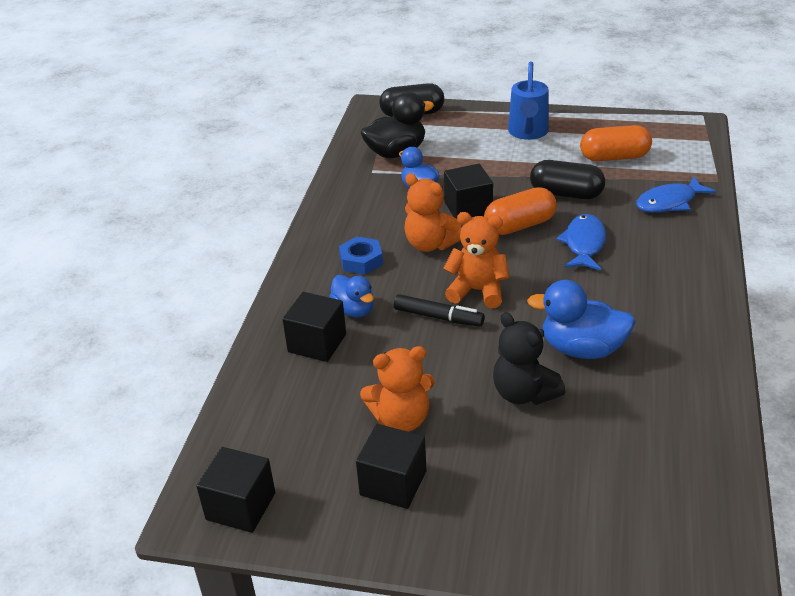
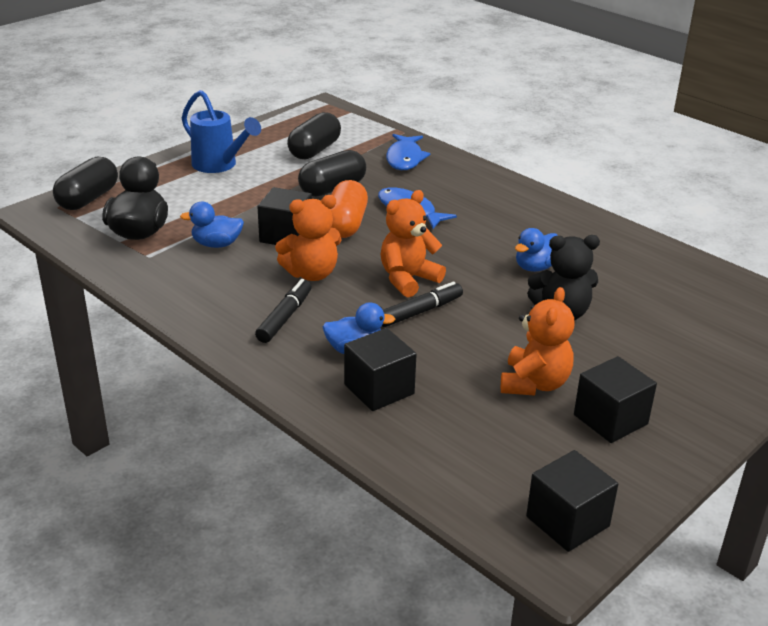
camera: 60 degrees left, 5 degrees down
(361, 260) = (285, 317): blue nut -> black marker
(582, 349) = (535, 267): blue duck -> blue duck, size x0.64
(614, 157) = (314, 150): orange capsule -> black capsule

